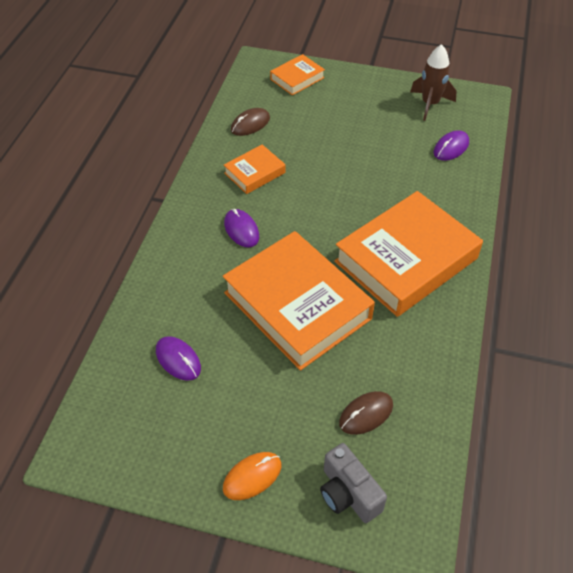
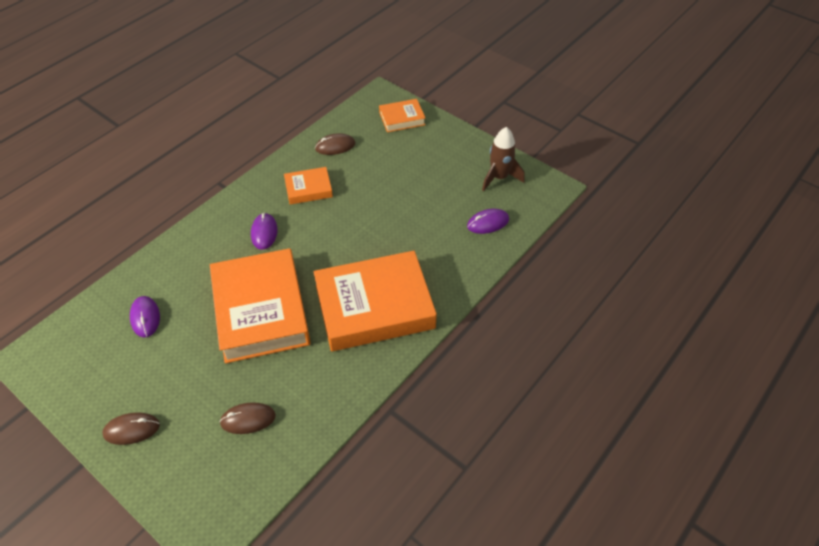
camera: 25 degrees right, 0 degrees up
(252, 477) = (131, 429): orange mouse -> brown mouse
(348, 493) = (189, 475): grey camera -> none

